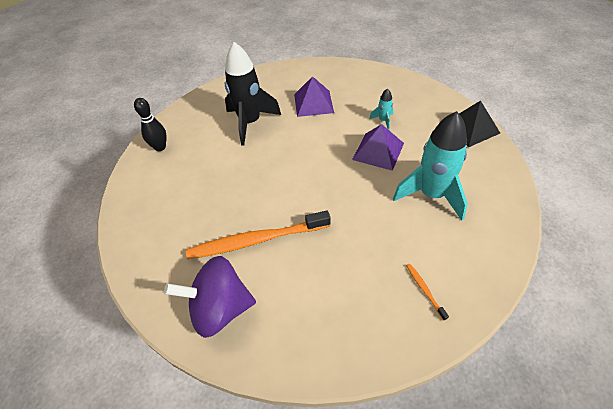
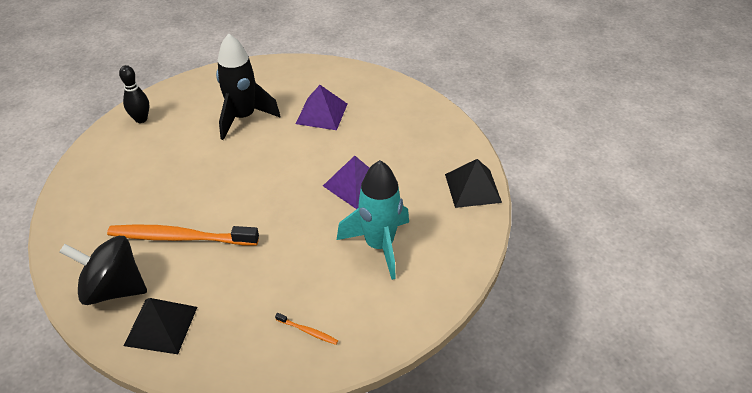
camera: 15 degrees right, 5 degrees down
(220, 309) = (113, 289): purple spinning top -> black spinning top
(287, 330) = (161, 326): none -> black pyramid
(383, 121) = (383, 153): turquoise rocket -> none
(424, 290) = (308, 331): orange toothbrush -> orange toothbrush turned 120 degrees clockwise

